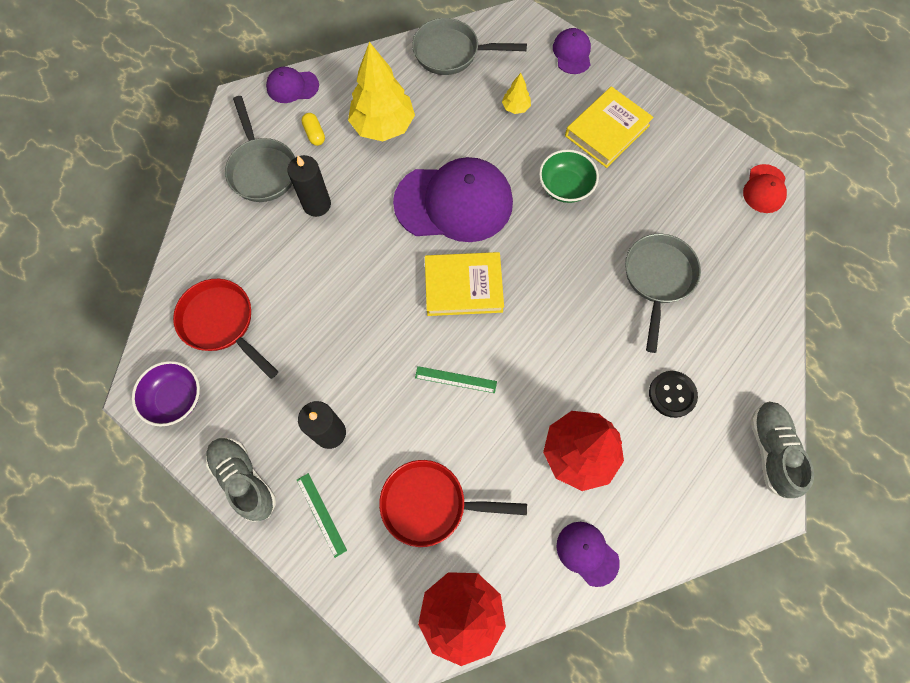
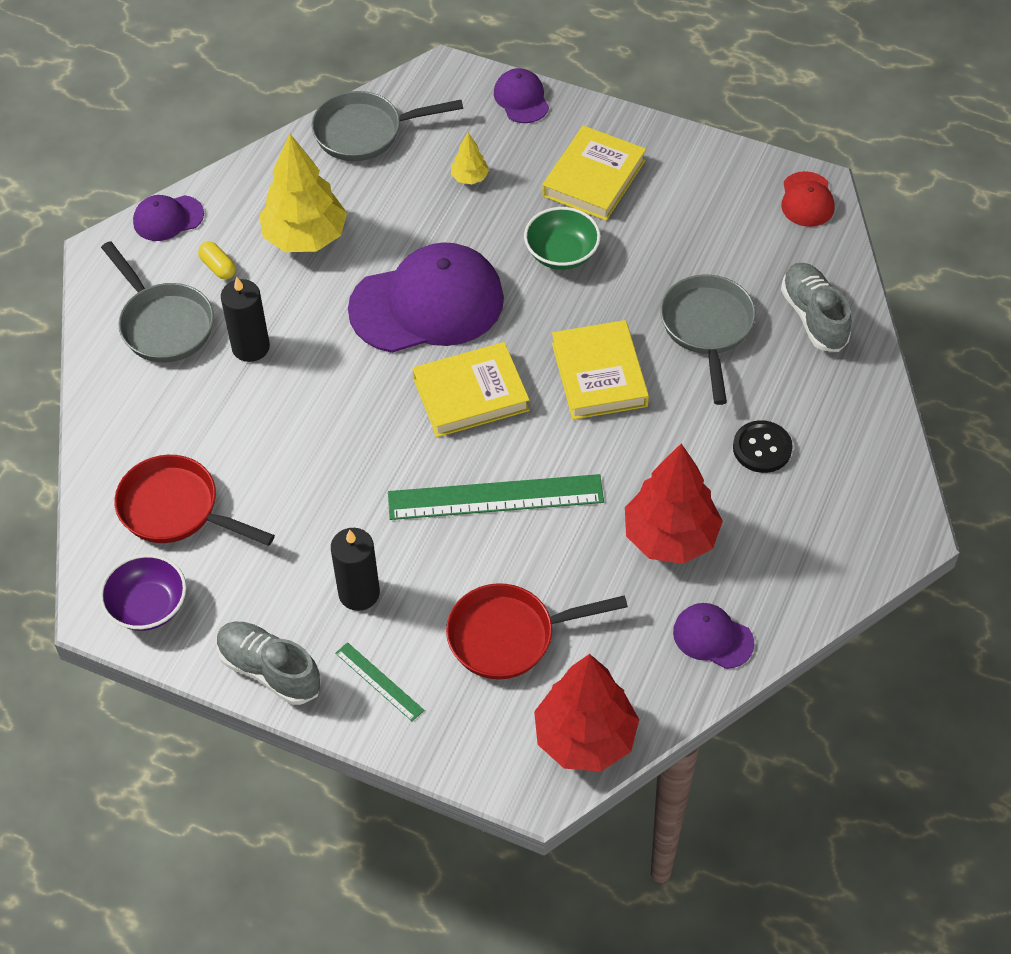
camera: 15 degrees left, 15 degrees down
(455, 379) = (495, 497): green ruler -> green ruler, size x2.05
(564, 296) = (599, 375): none -> yellow book
(770, 450) = (894, 477): grey shoe -> grey shoe (814, 317)

